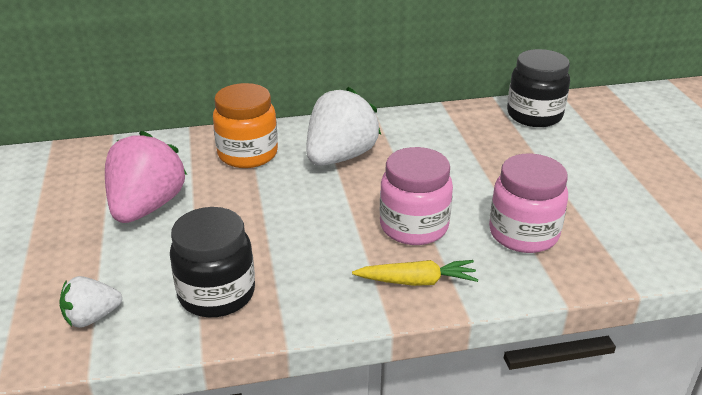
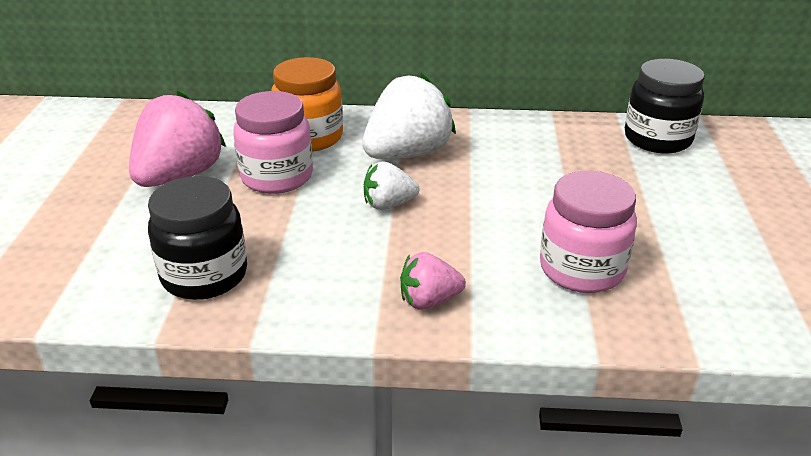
camera: 15 degrees right, 0 degrees up
(92, 317) = (69, 277): white strawberry -> white strawberry (388, 204)
(414, 226) = (454, 240): pink jar -> pink jar (277, 177)
(417, 281) = (429, 301): yellow carrot -> pink strawberry

